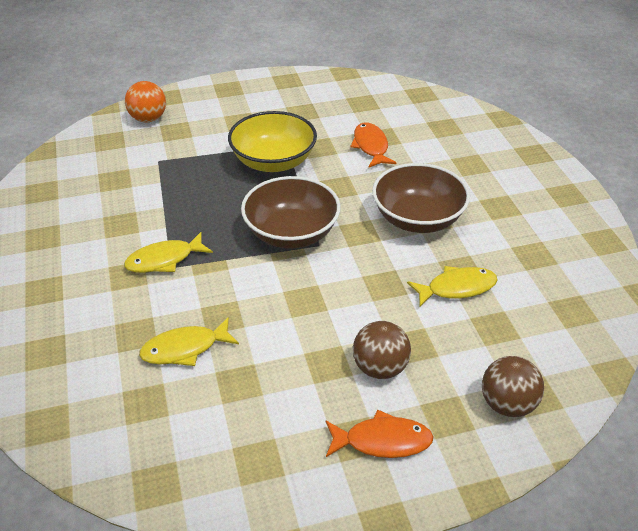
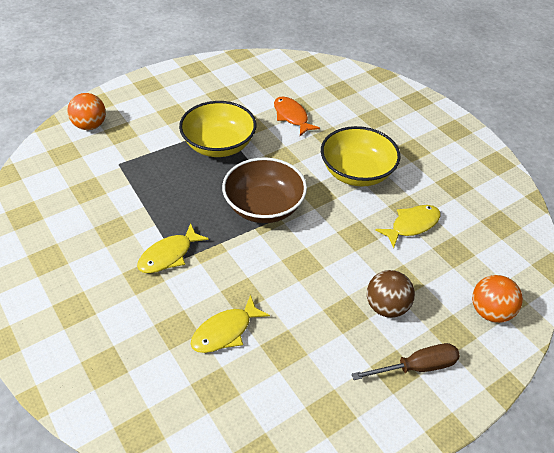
camera: 20 degrees left, 5 degrees up
(383, 441) = (416, 367): orange fish -> brown screwdriver
(417, 218) = (356, 173): brown bowl -> yellow bowl
(507, 404) = (490, 311): brown ball -> orange ball

